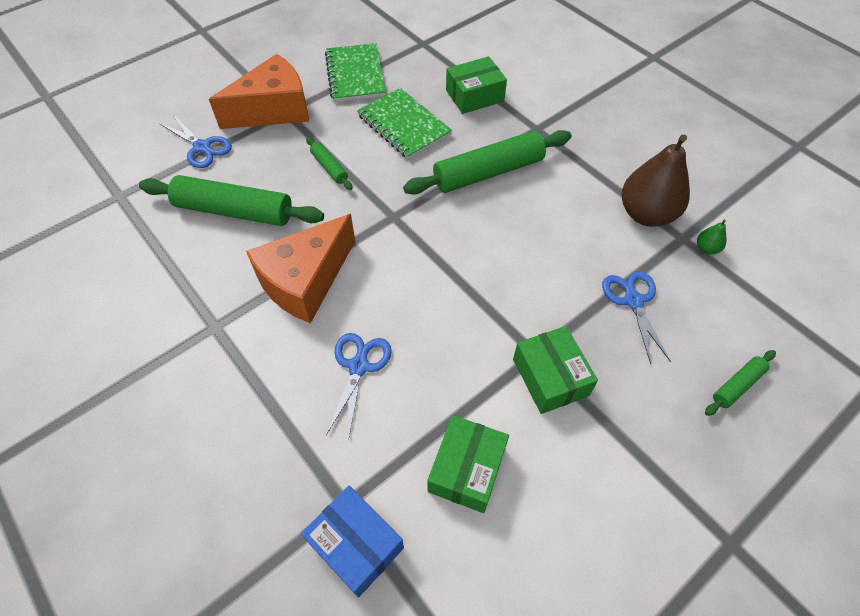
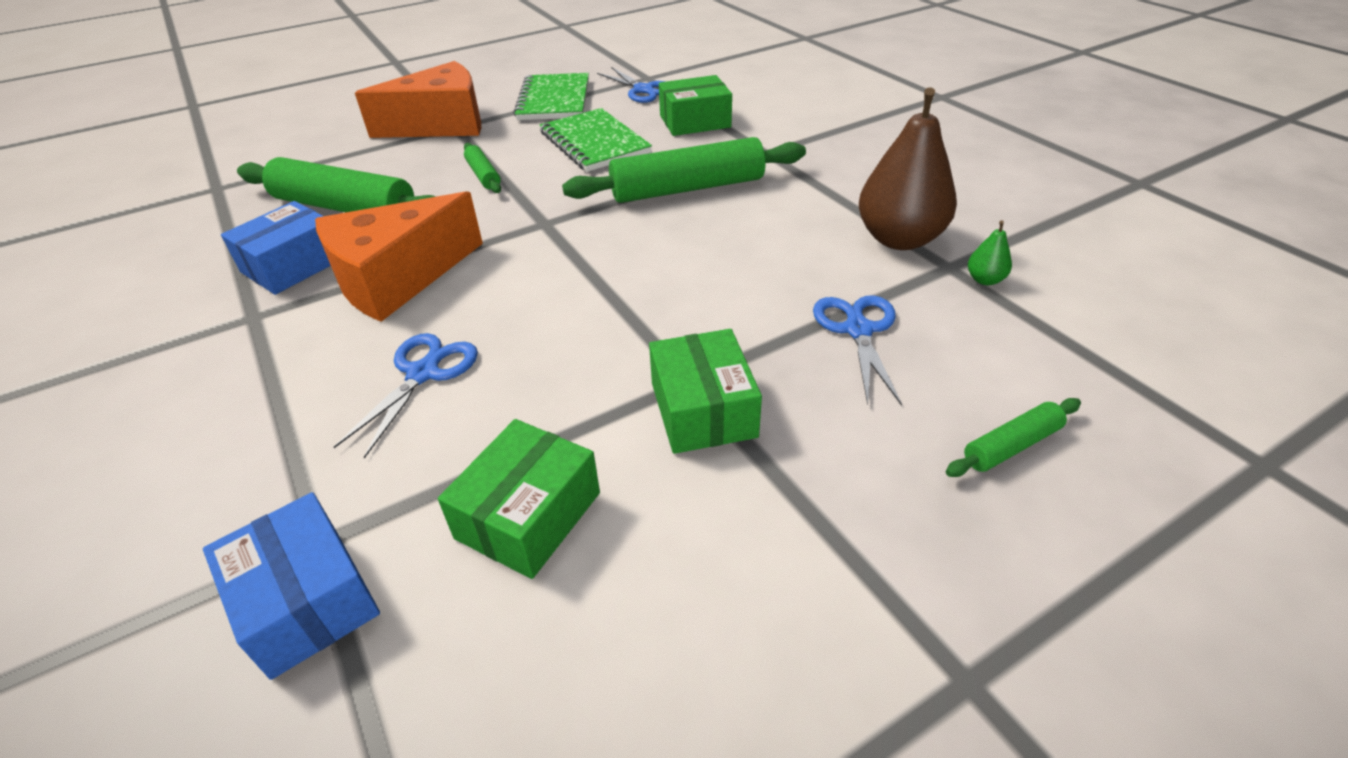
camera: 10 degrees right, 15 degrees down
(202, 147) = (339, 152): blue scissors -> blue scissors (643, 90)
(221, 274) = (293, 265): none -> blue box

